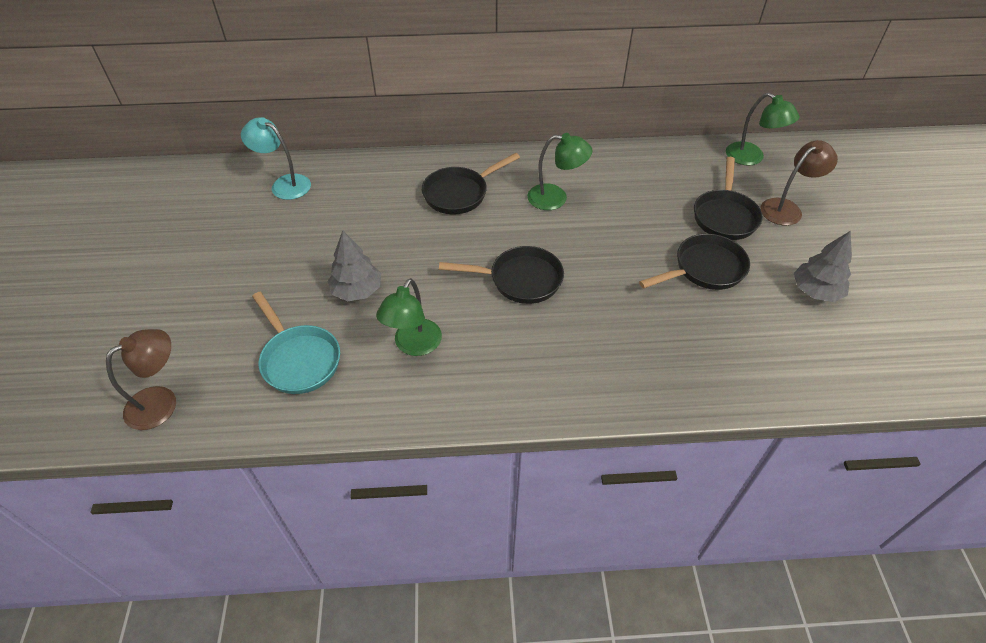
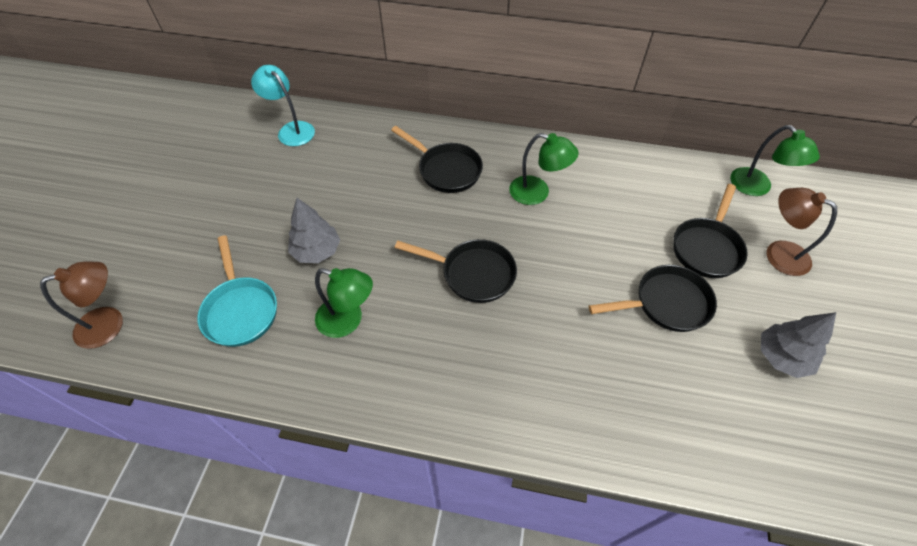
camera: 15 degrees right, 5 degrees up
(413, 345) = (348, 320): green lamp -> green lamp turned 105 degrees counterclockwise
(459, 193) = (446, 170): black pan -> black pan turned 120 degrees counterclockwise
(787, 208) = (778, 253): brown lamp -> brown lamp turned 120 degrees counterclockwise

